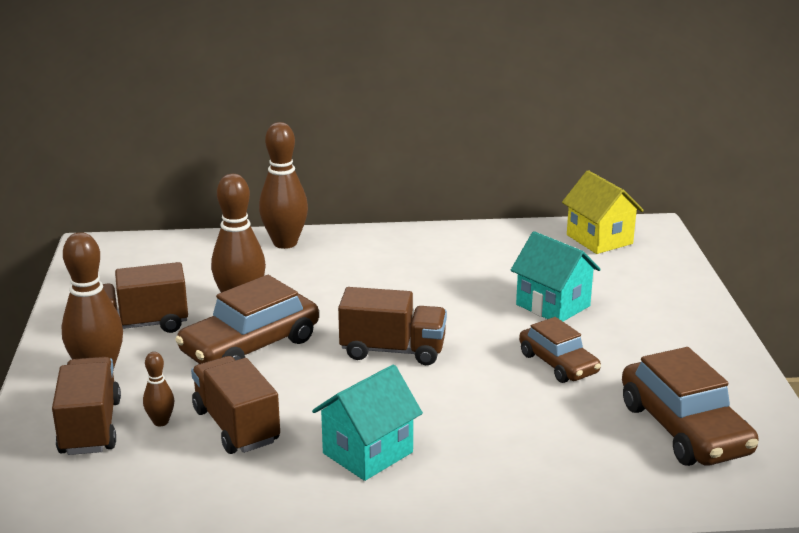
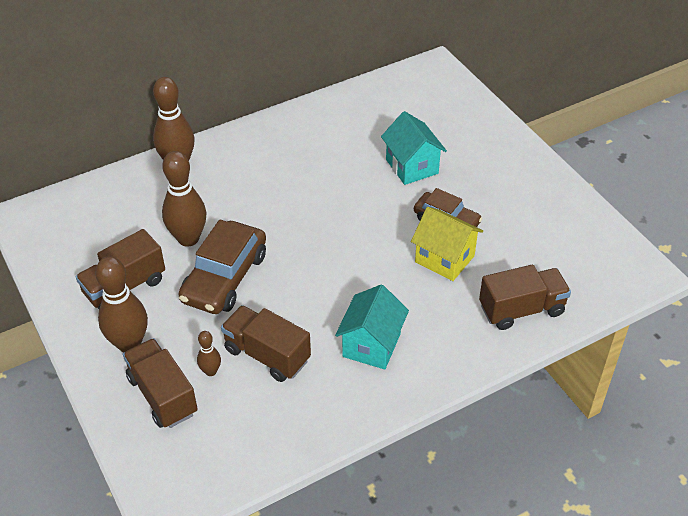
camera: 25 degrees left, 20 degrees up
(393, 350) = (329, 247): brown truck -> brown truck (521, 309)
(553, 305) = (412, 166): turquoise house -> turquoise house turned 45 degrees clockwise
(599, 239) = (406, 89): yellow house -> yellow house (444, 259)
(684, 429) = (554, 251): brown car -> none

